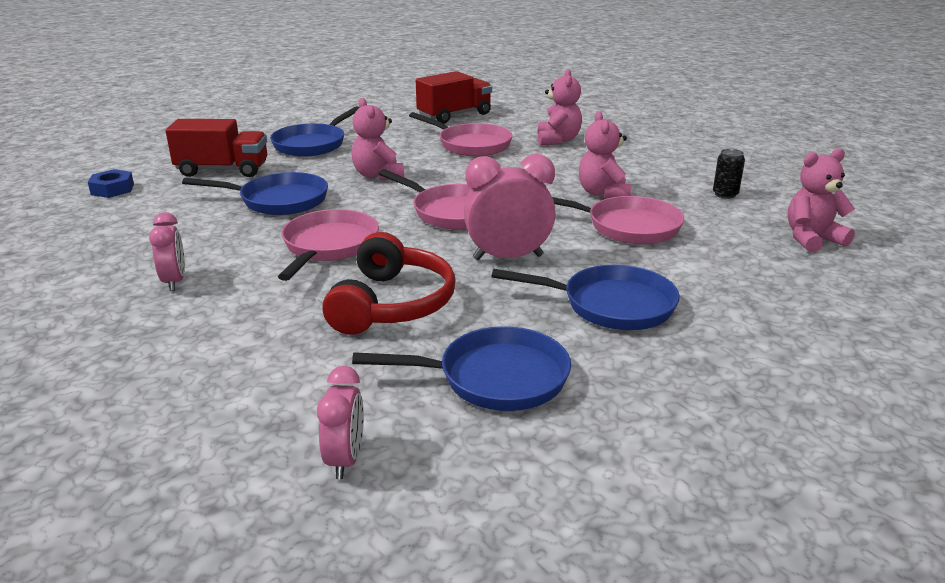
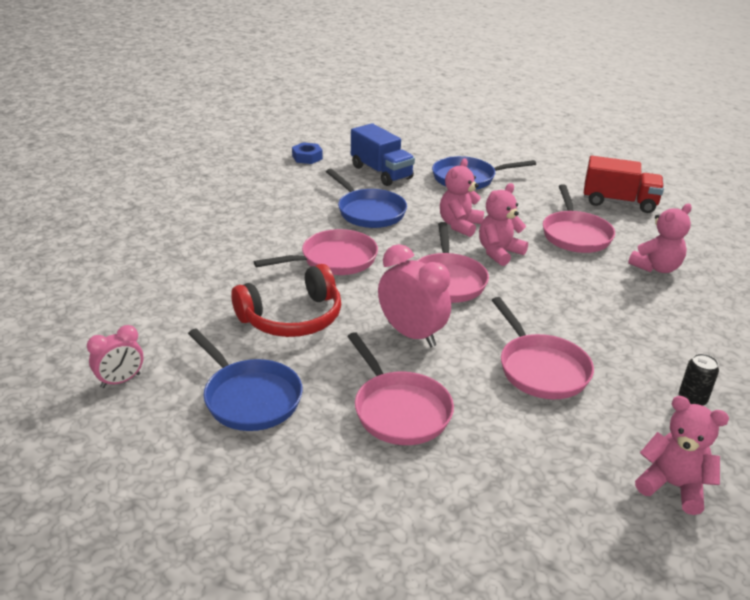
camera: 50 degrees right, 5 degrees up
(174, 281) = (232, 235): pink clock -> none
(223, 170) = (381, 172): red truck -> blue truck
(603, 193) = (585, 333): pink teddy bear -> pink teddy bear (499, 252)
(611, 305) = (399, 410): blue pan -> pink pan

